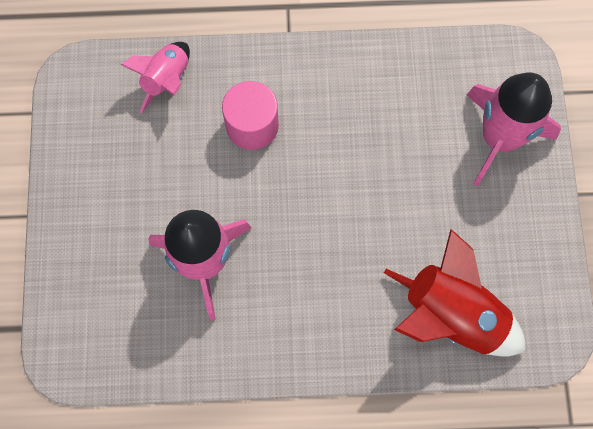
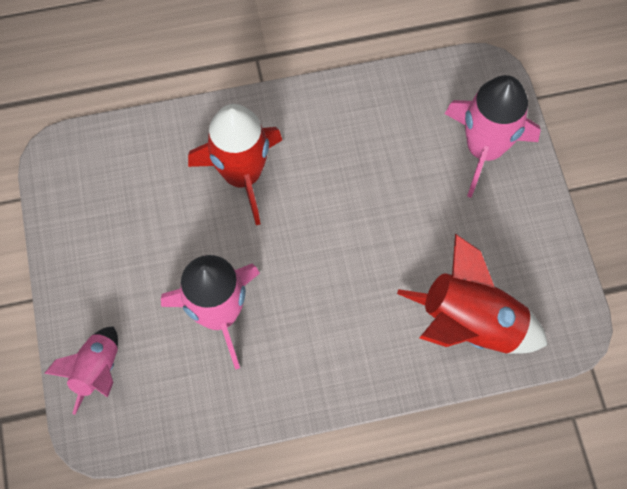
camera: 10 degrees left, 5 degrees down
(167, 80) = (150, 146): pink rocket -> pink rocket (97, 371)
(252, 125) = (242, 175): pink cylinder -> red rocket

